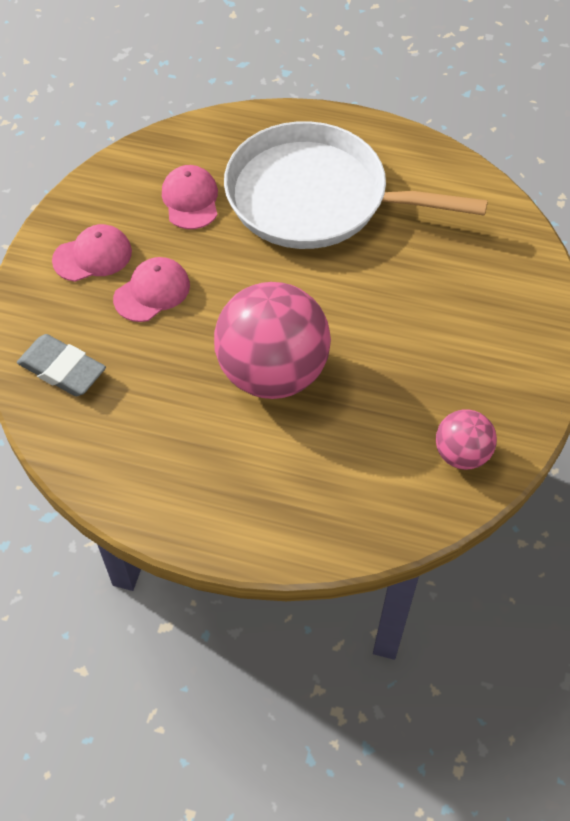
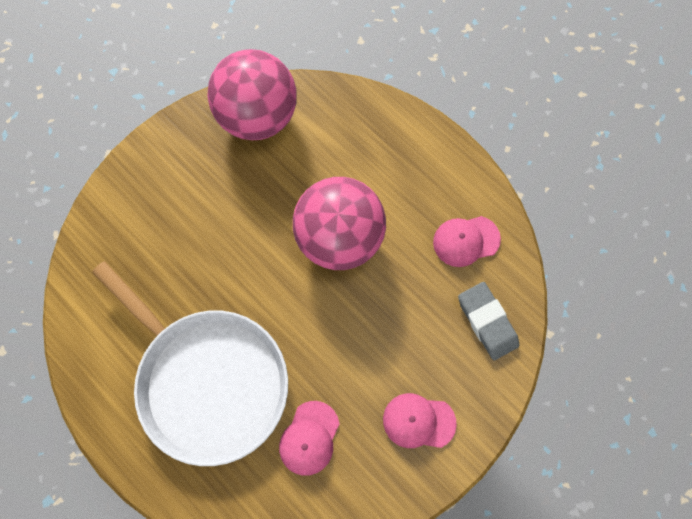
camera: 150 degrees left, 15 degrees up
(152, 292) = (388, 357): pink cap -> pink cap (466, 241)
(461, 454) = (258, 117): pink ball -> pink ball, size x1.99

